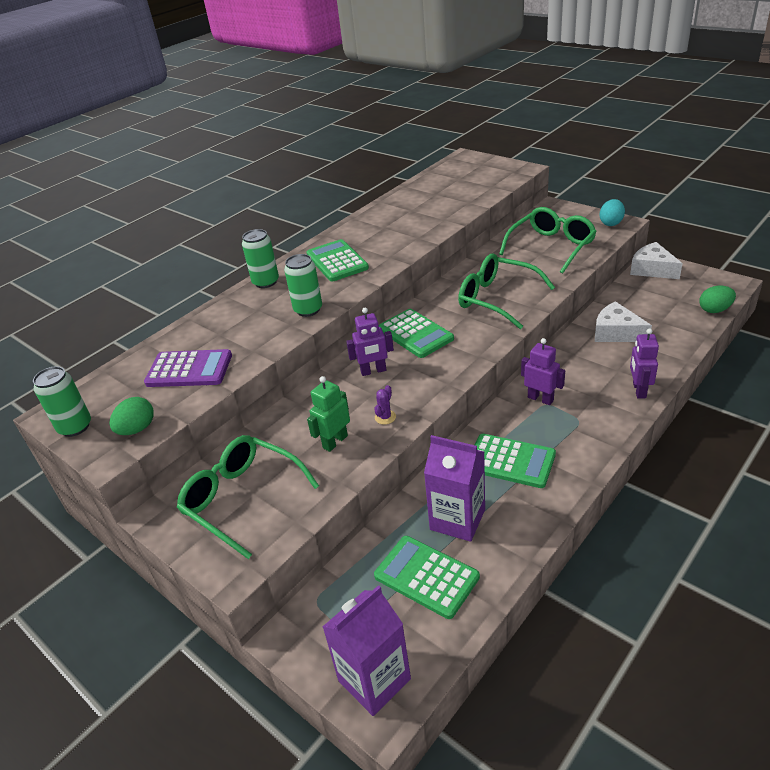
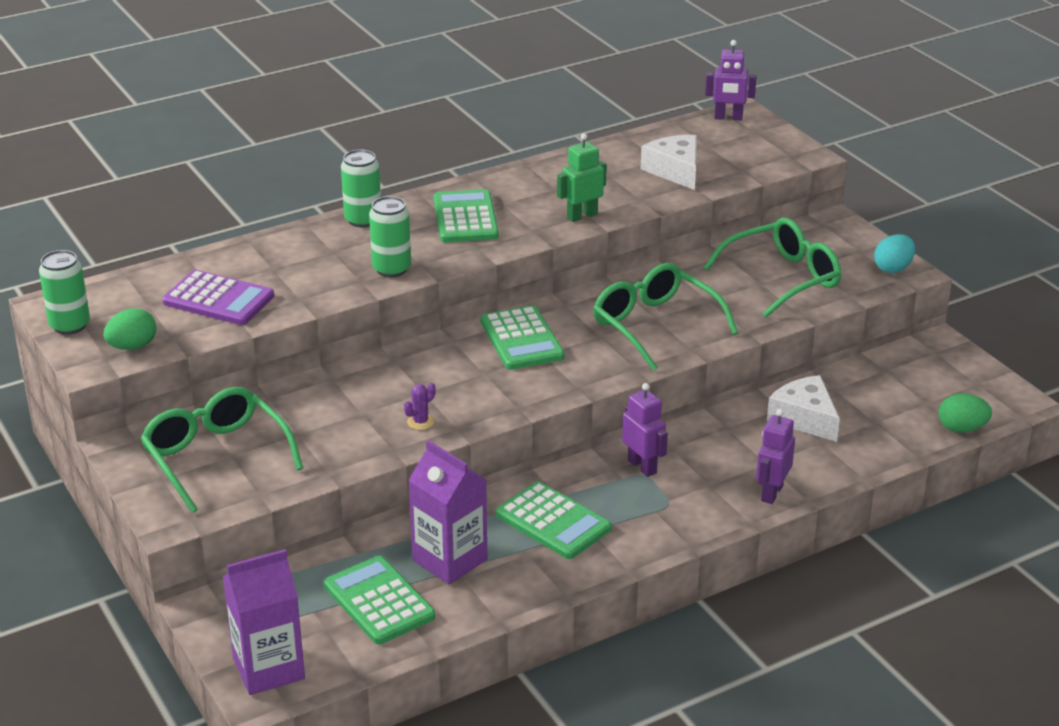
camera: 15 degrees right, 5 degrees down
(335, 442) = (348, 430): green robot -> green robot (582, 216)
(373, 371) = (441, 368): purple robot -> purple robot (728, 118)
(652, 269) = (928, 352): white cheese -> white cheese (675, 170)

